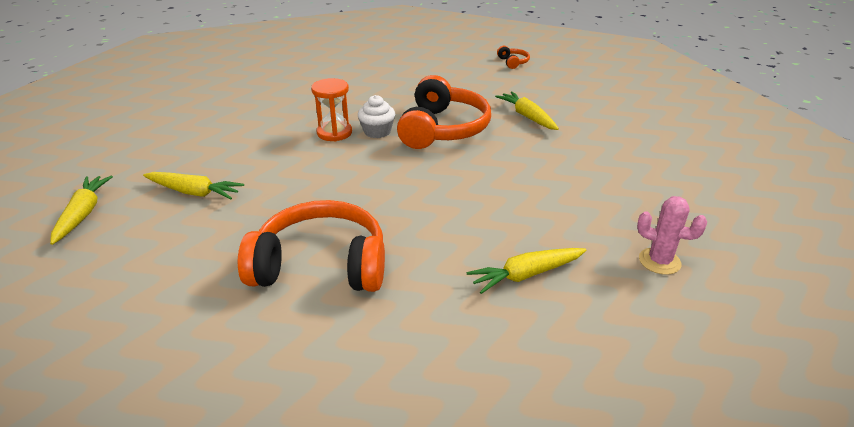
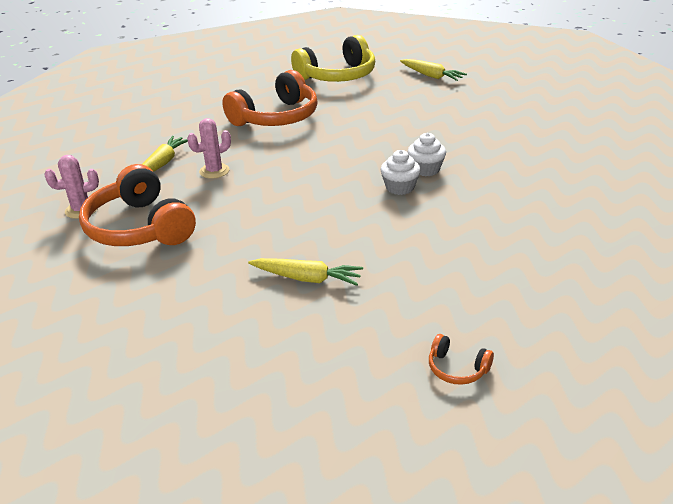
camera: 135 degrees right, 0 degrees up
(127, 292) = (337, 76): none -> yellow headphones
(194, 192) = (410, 104): yellow carrot -> none
(334, 133) = (425, 169): orange hourglass -> white cupcake
(442, 129) = (358, 219): orange headphones -> orange headphones (140, 227)
(484, 229) = (214, 171): none -> pink cactus

